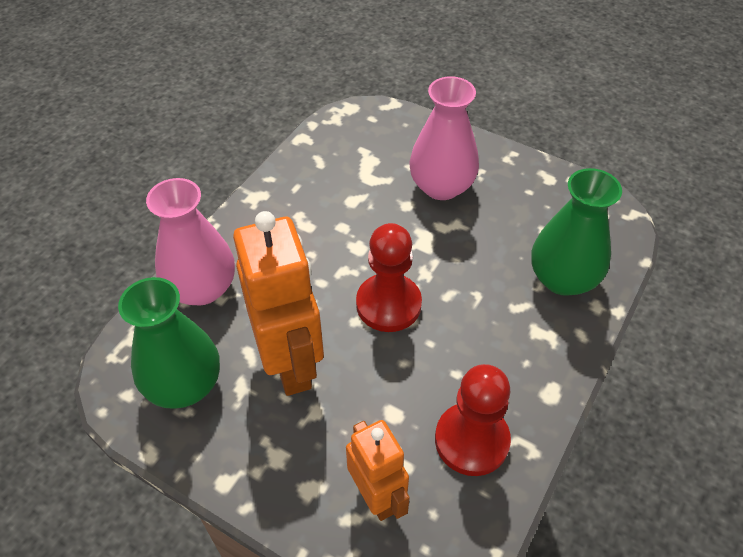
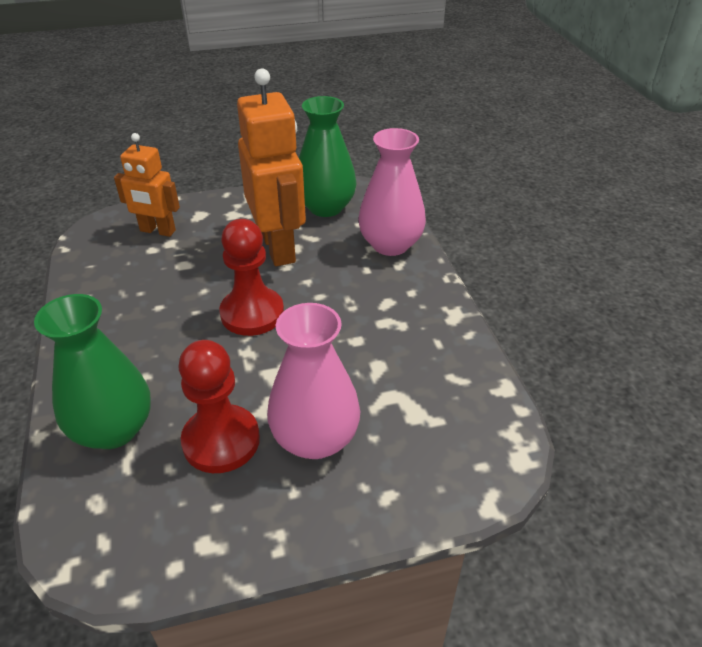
camera: 135 degrees right, 10 degrees down
(291, 362) = (279, 248): orange robot -> orange robot turned 135 degrees counterclockwise
(471, 440) = (117, 281): red pawn -> red pawn (221, 441)

